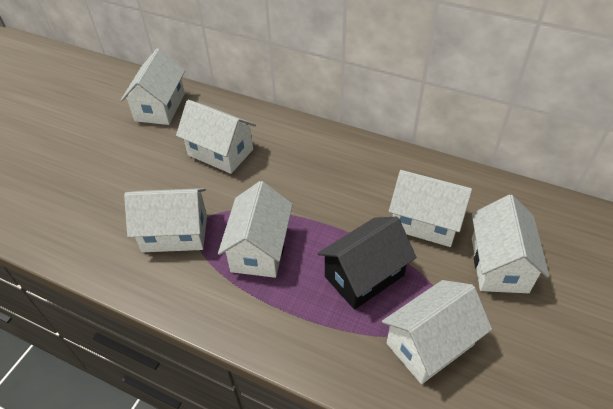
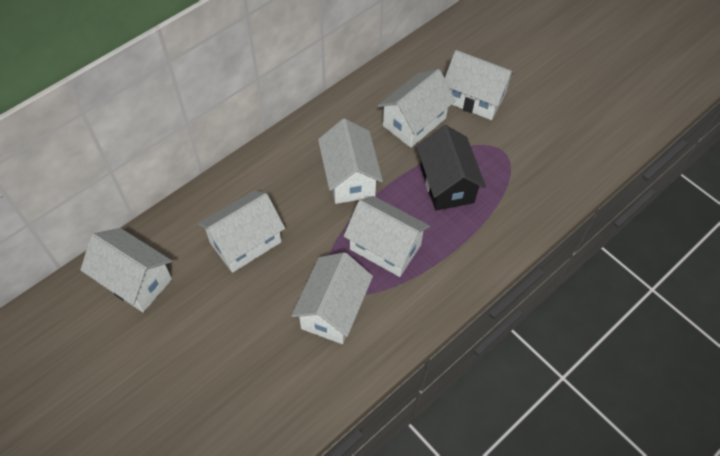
camera: 70 degrees left, 10 degrees up
(430, 344) = (520, 169): white house -> white house (349, 178)

